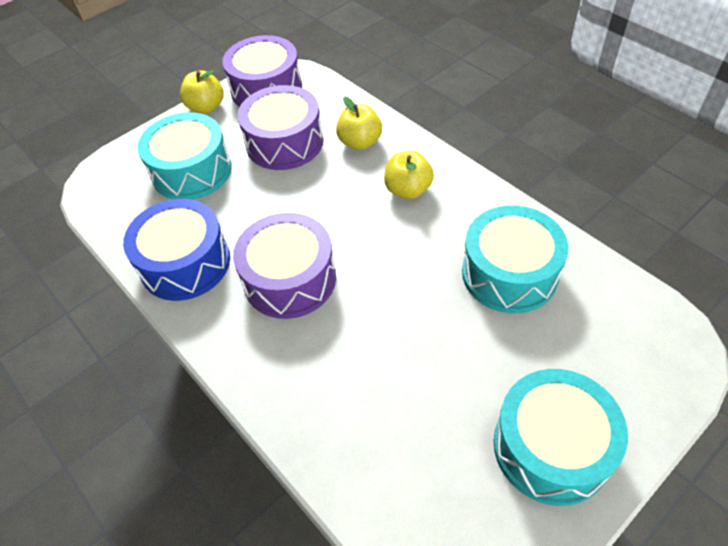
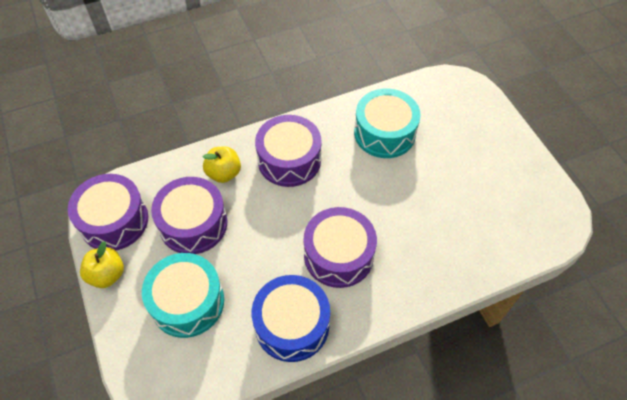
camera: 75 degrees left, 5 degrees up
(408, 190) = (289, 160): yellow apple -> purple drum
(551, 447) = (502, 160): turquoise drum -> none

